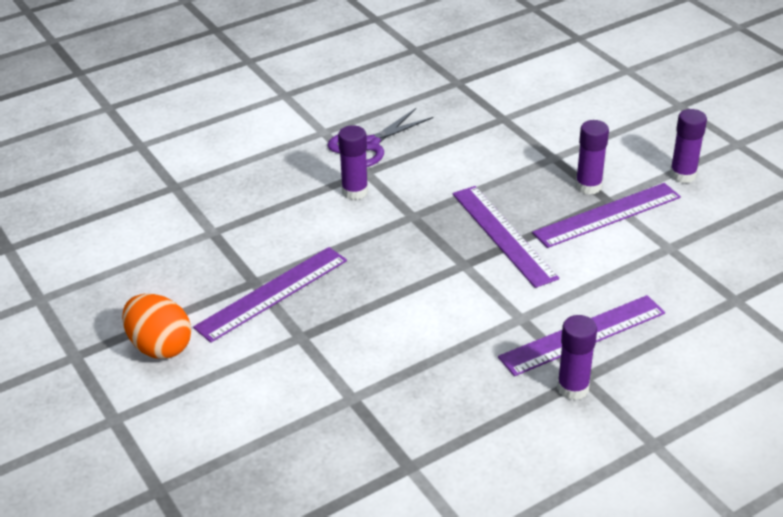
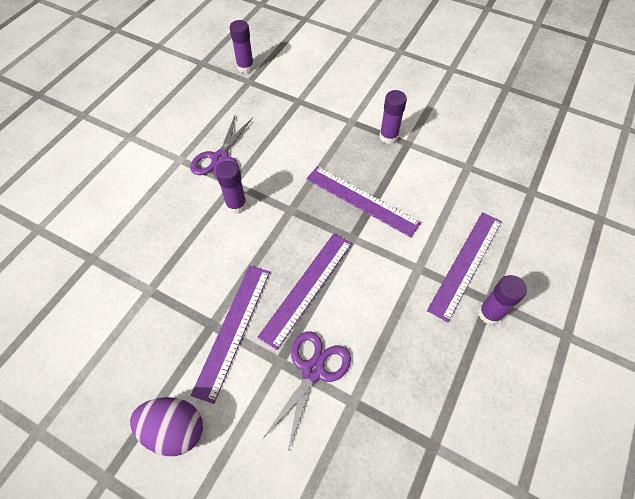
camera: 30 degrees left, 20 degrees up
(160, 346) = (174, 429): orange egg -> purple egg
(329, 357) = (313, 370): none -> purple scissors
(607, 215) = (415, 155): purple ruler -> purple ruler (307, 288)
(682, 175) = (438, 105): purple glue stick -> purple glue stick (245, 67)

